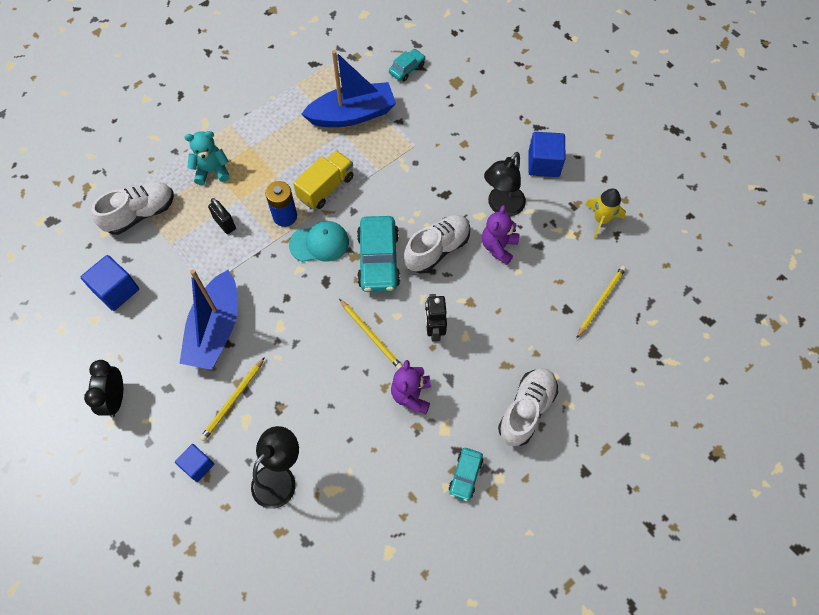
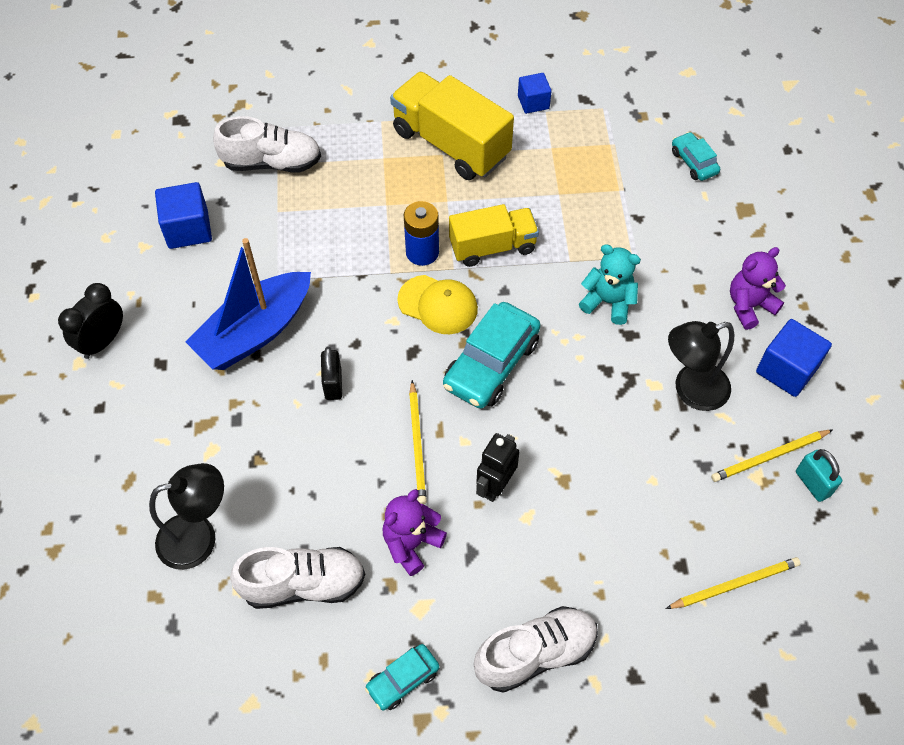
camera: 35 degrees right, 5 degrees down
(198, 465) = (127, 466): blue cube -> blue cube (533, 102)
(212, 171) = (380, 158): turquoise teddy bear -> turquoise teddy bear (608, 302)
(225, 223) = (351, 223): black padlock -> black padlock (333, 384)
(233, 400) = (215, 420): yellow pencil -> yellow pencil (769, 457)
(251, 137) = (451, 144): none -> yellow truck
(319, 243) = (438, 305): turquoise cap -> yellow cap
(352, 115) = (586, 180): blue boat -> none
(407, 69) = (693, 162): turquoise car -> turquoise car turned 105 degrees counterclockwise
(437, 249) = (570, 394): white shoe -> white shoe (303, 584)
(498, 247) = (650, 436): purple teddy bear -> purple teddy bear (749, 306)
(601, 220) = (812, 483): yellow rocket -> turquoise padlock

